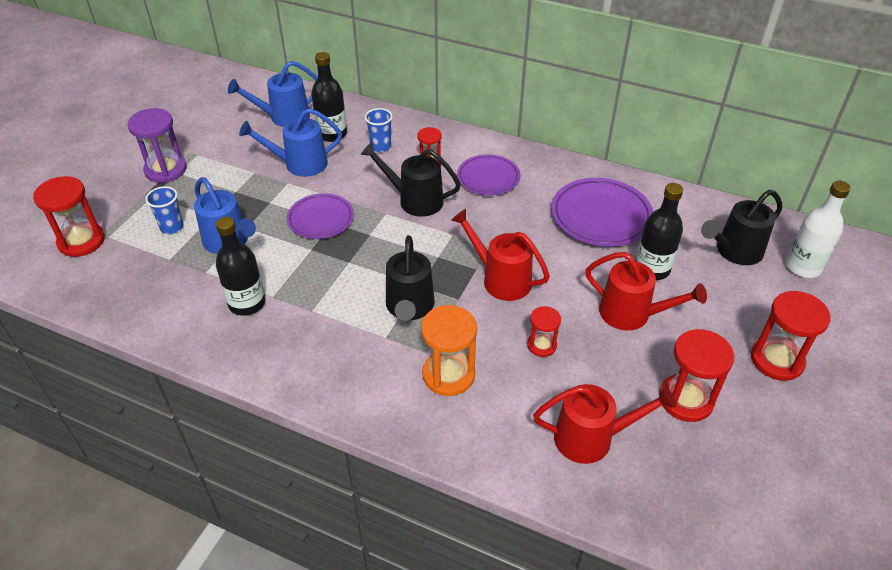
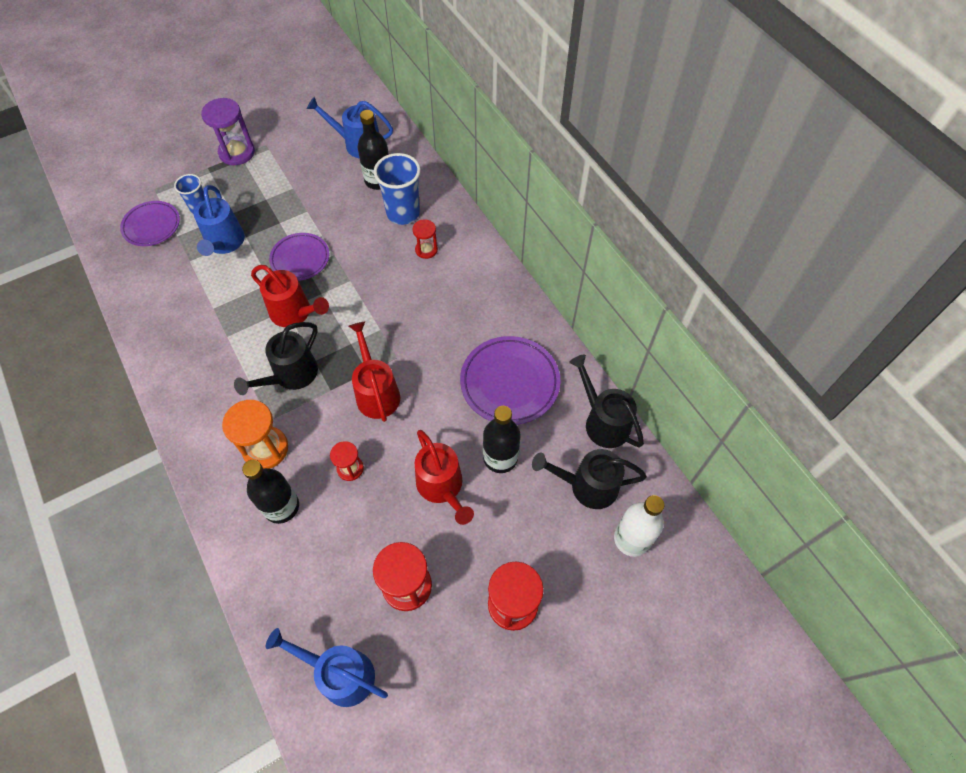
camera: 35 degrees right, 15 degrees up
(81, 241) = (138, 188): red hourglass -> none
(247, 303) = (193, 304): black bottle -> black bottle (281, 507)
(299, 164) = (330, 197): blue watering can -> blue watering can (340, 673)
(380, 147) = (403, 213): blue cup -> blue cup, size x1.70
(414, 200) = (381, 280): black watering can -> black watering can (603, 421)
(488, 178) = (456, 292): purple plate -> purple plate (152, 226)
(592, 438) = (311, 567): red watering can -> red watering can (295, 313)

